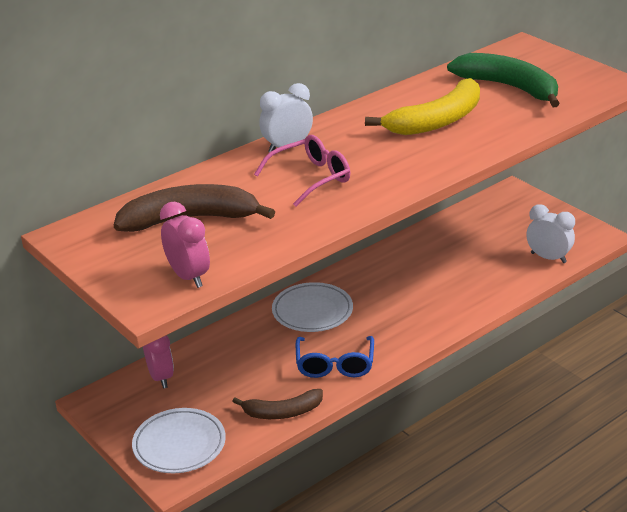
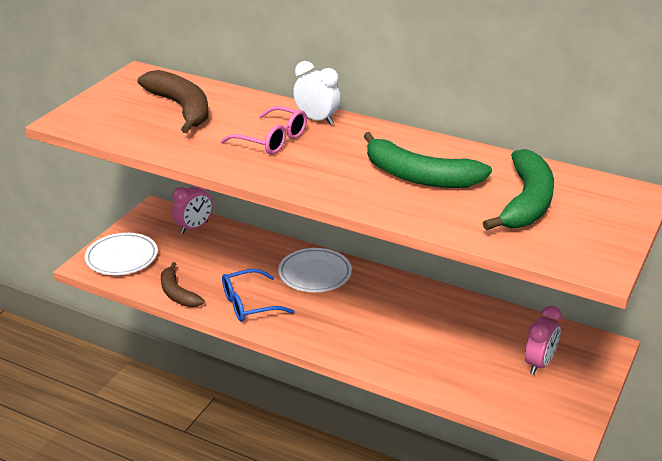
camera: 65 degrees right, 0 degrees up
(188, 277) = (102, 126): pink clock -> pink clock (539, 364)
(437, 121) = (419, 176): yellow banana -> green banana
(548, 258) = (498, 397): white clock -> none

